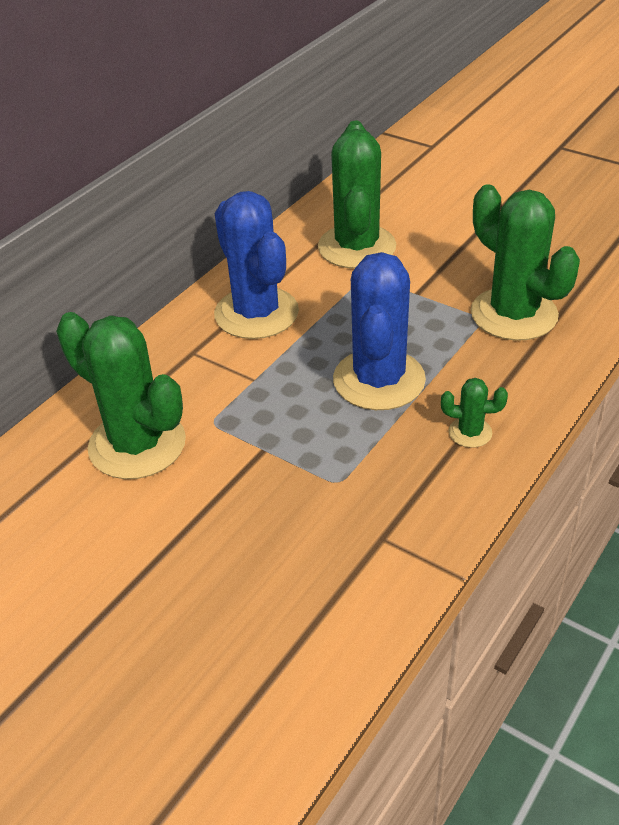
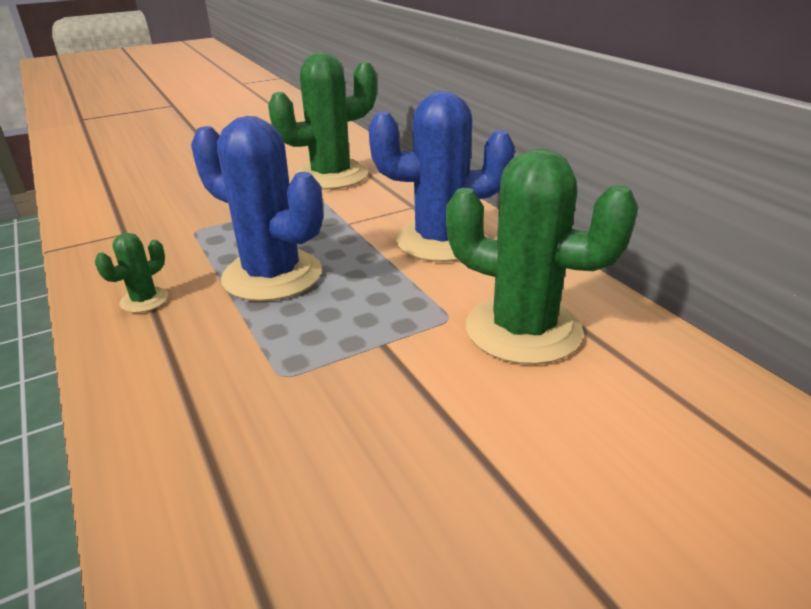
camera: 115 degrees right, 10 degrees down
(514, 314) = (257, 407): green cactus -> none

